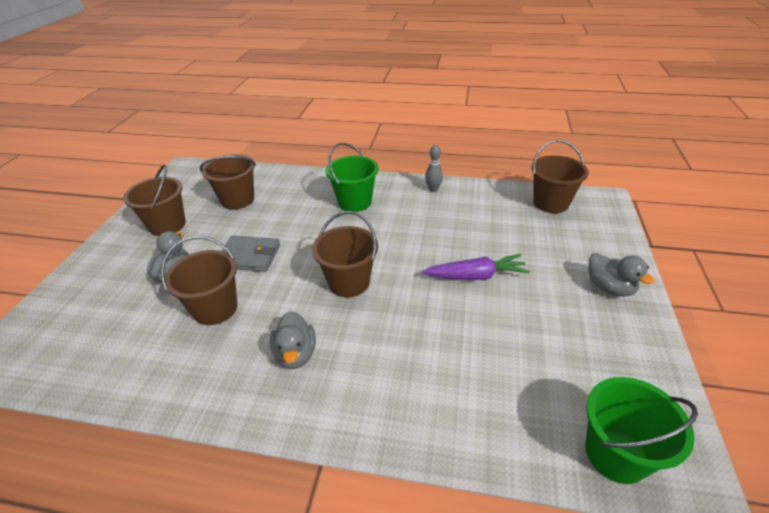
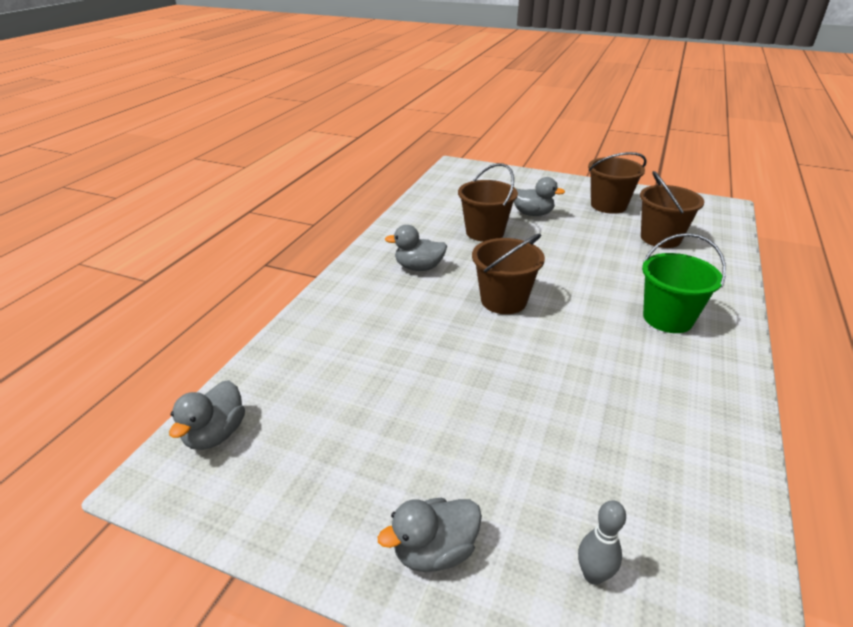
camera: 100 degrees right, 5 degrees down
(249, 256) = (555, 246): grey wallet -> none
(433, 189) = (721, 402): grey bowling pin -> grey bowling pin (593, 575)
(476, 276) = (494, 400): purple carrot -> none
(551, 203) = (702, 572): brown bucket -> none
(616, 454) = (215, 434): green bucket -> grey duck

